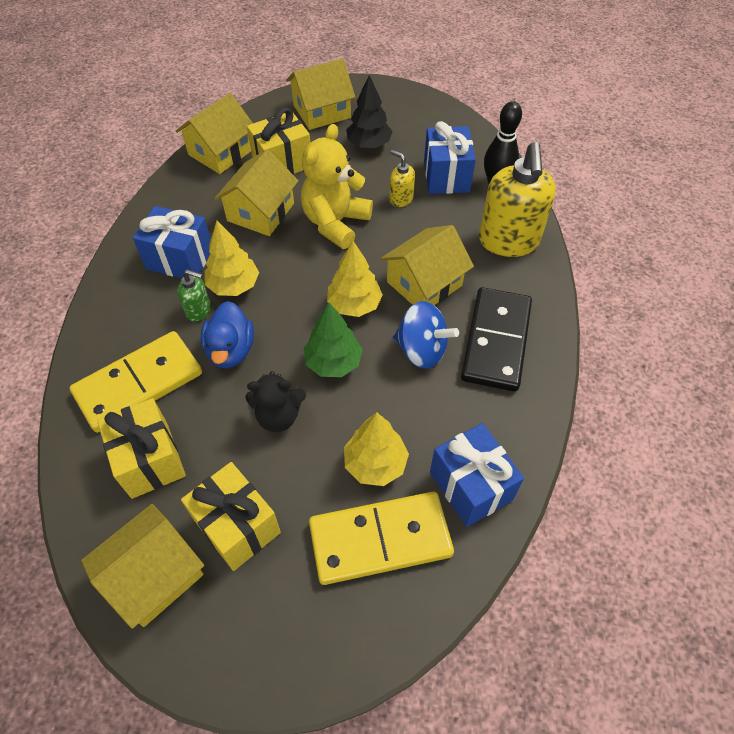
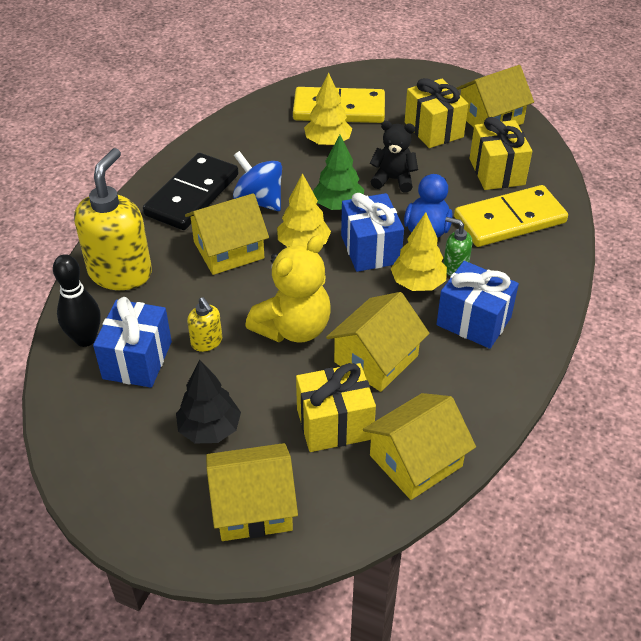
camera: 165 degrees left, 10 degrees down
(470, 486) = (266, 121): blue gift -> blue gift (370, 249)

